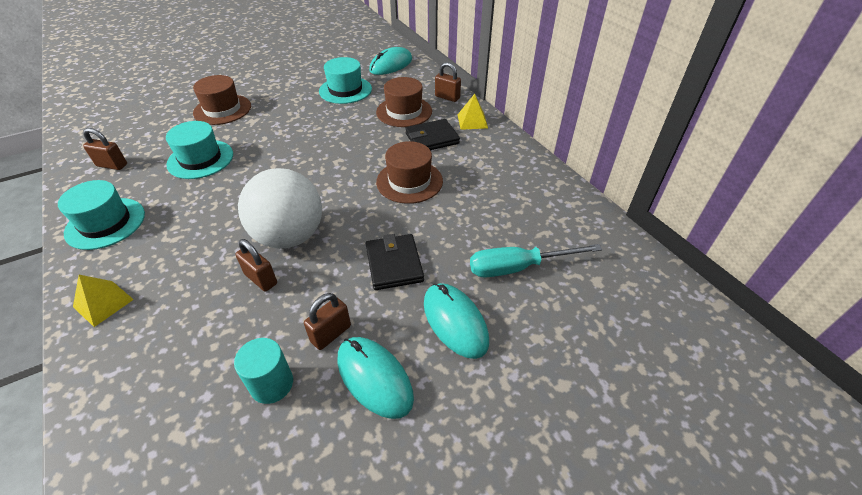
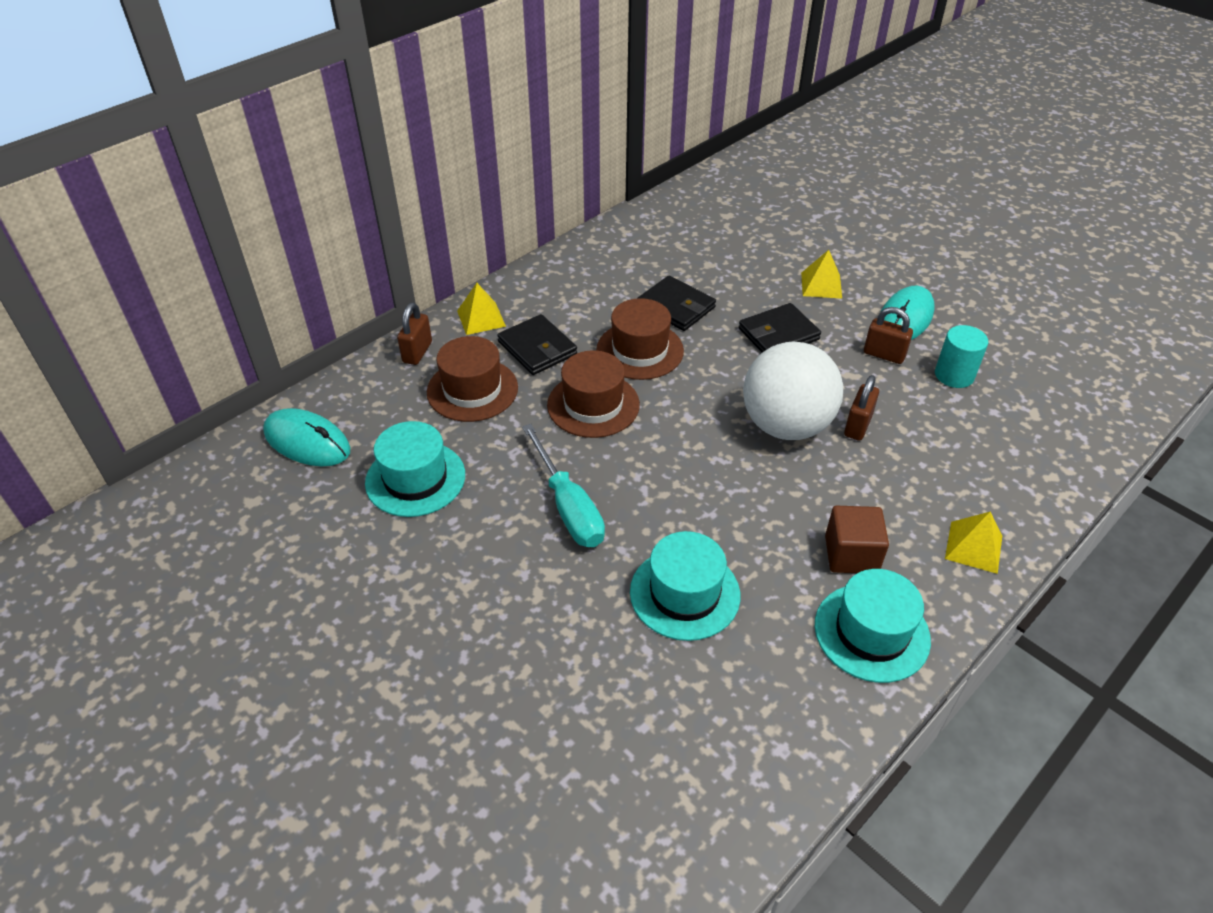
camera: 105 degrees left, 0 degrees up
(112, 165) = (753, 719): brown padlock -> none
(160, 233) = (851, 554): none -> brown cube
(222, 109) = (526, 639): brown hat -> brown hat (593, 405)
(454, 210) = (676, 307): none -> black wallet
(455, 321) = (821, 285): turquoise mouse -> yellow pyramid
(518, 267) = (736, 257): turquoise screwdriver -> turquoise screwdriver (568, 506)

